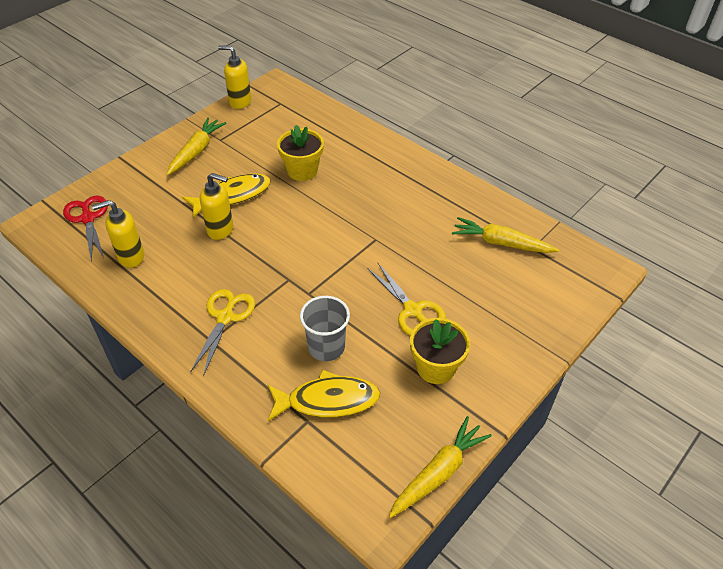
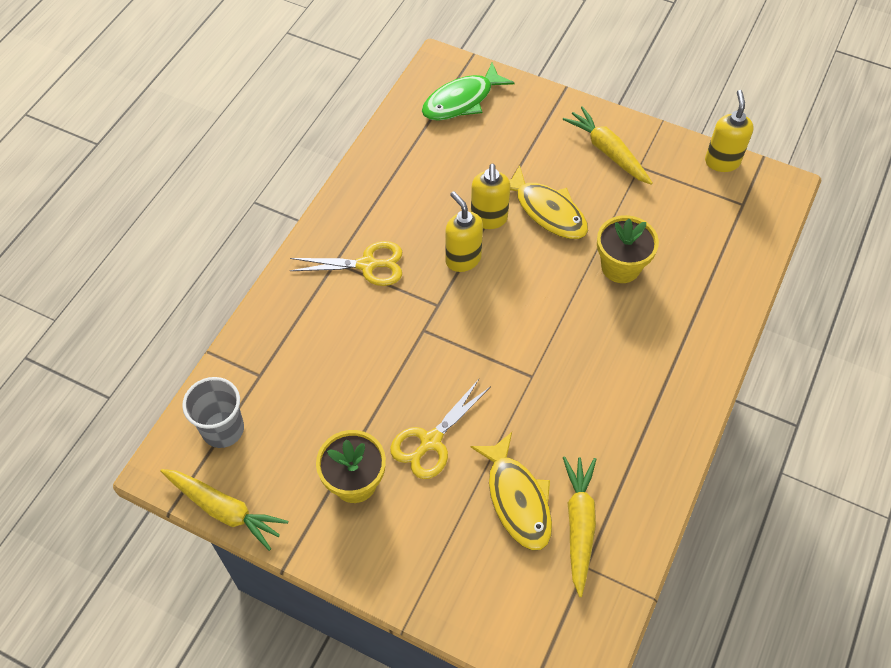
camera: 75 degrees right, 10 degrees up
(88, 218) = (462, 100): red scissors -> green fish
(131, 257) = (421, 156): yellow soap dispenser -> yellow soap dispenser (463, 259)
(196, 151) = (607, 151): yellow carrot -> yellow carrot turned 135 degrees counterclockwise
(326, 347) = (354, 367): grey cup -> grey cup (223, 429)
(327, 400) = (287, 387): yellow fish -> yellow fish (517, 499)

